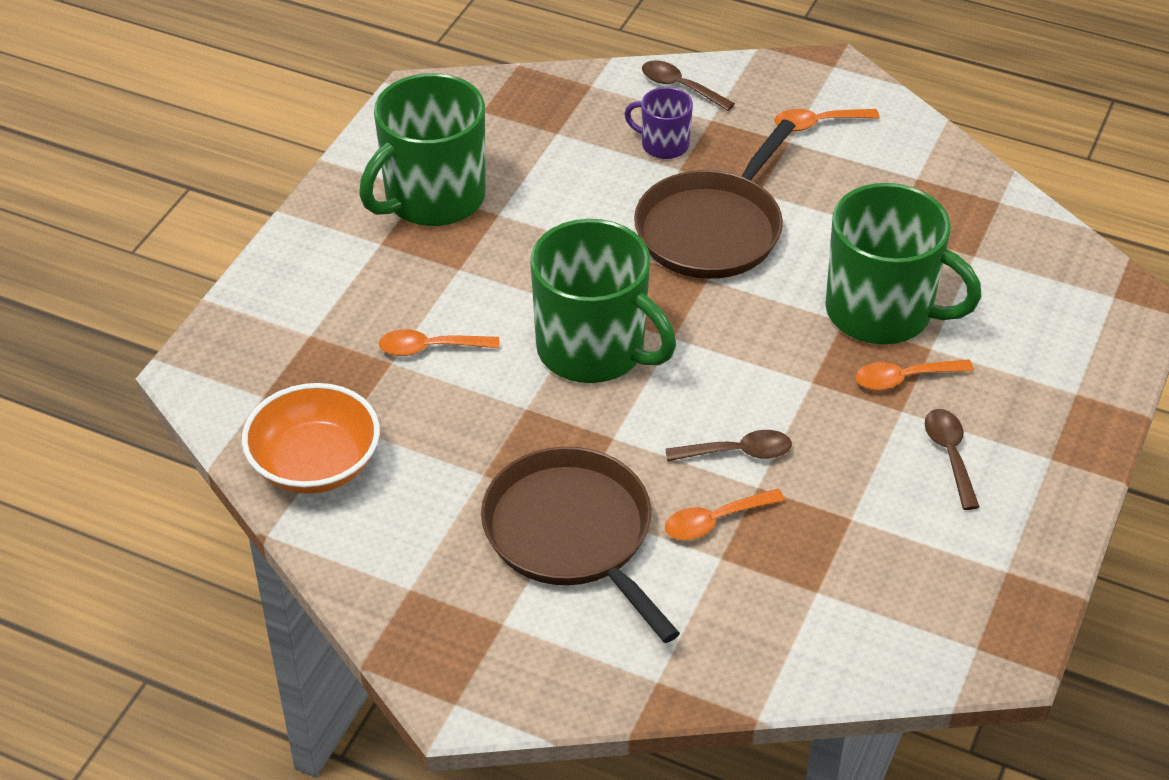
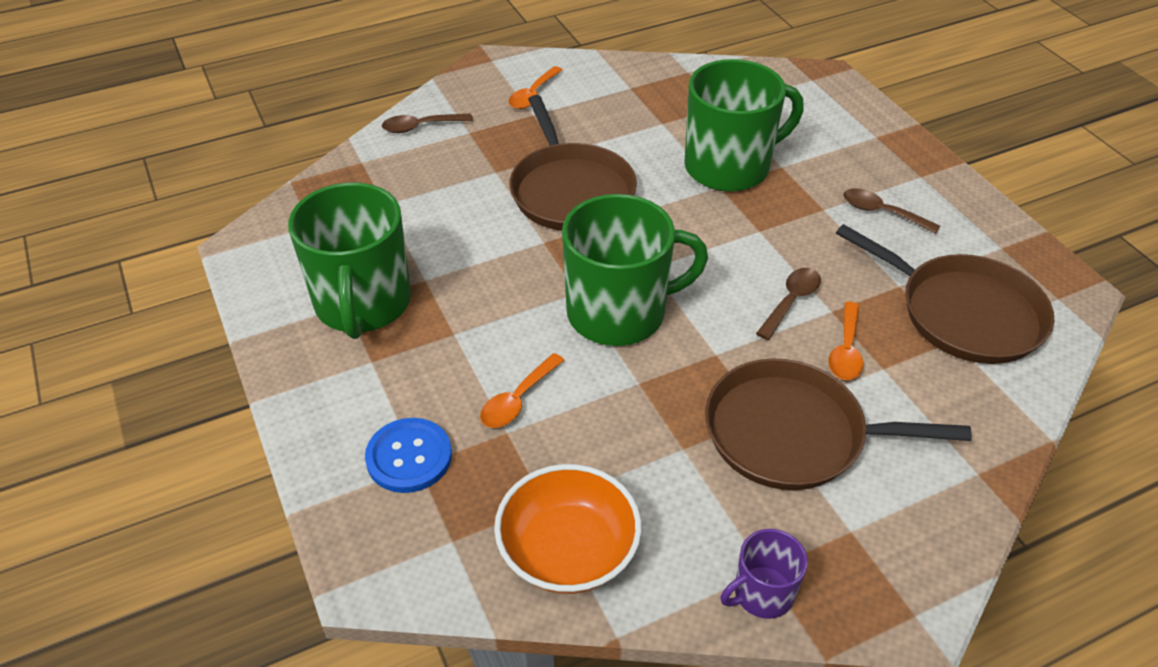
camera: 50 degrees left, 0 degrees up
(312, 325) = (409, 457): none -> blue button
(663, 145) = (463, 165): purple mug -> purple mug (762, 594)
(865, 582) = (963, 313): none -> brown pan
(904, 379) = (797, 192): orange spoon -> none

